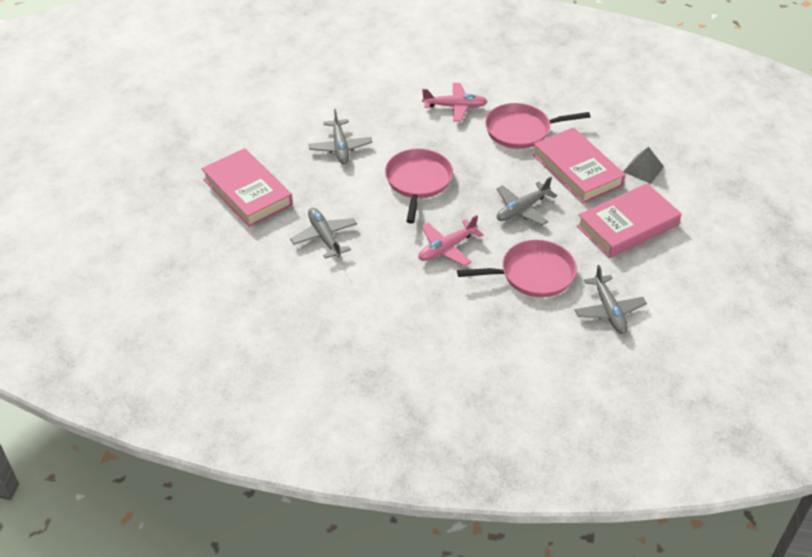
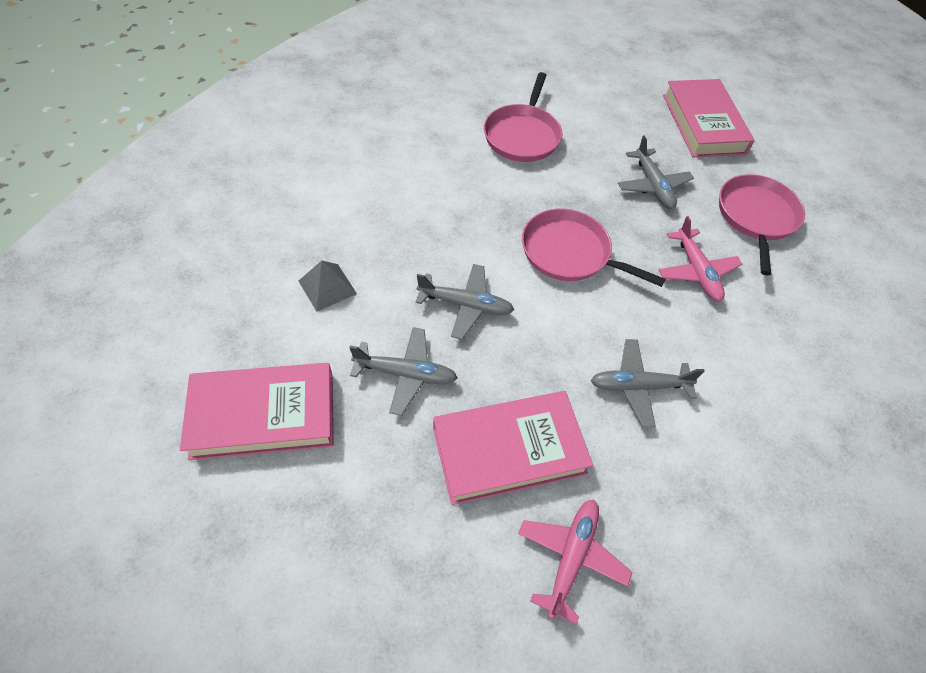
camera: 70 degrees left, 10 degrees up
(455, 107) = (449, 169): pink plane -> pink plane (571, 557)
(577, 170) = (607, 122): pink book -> pink book (263, 415)
(609, 310) = (820, 184): grey plane -> grey plane (406, 374)
(643, 169) = (625, 81): grey pyramid -> grey pyramid (327, 287)

